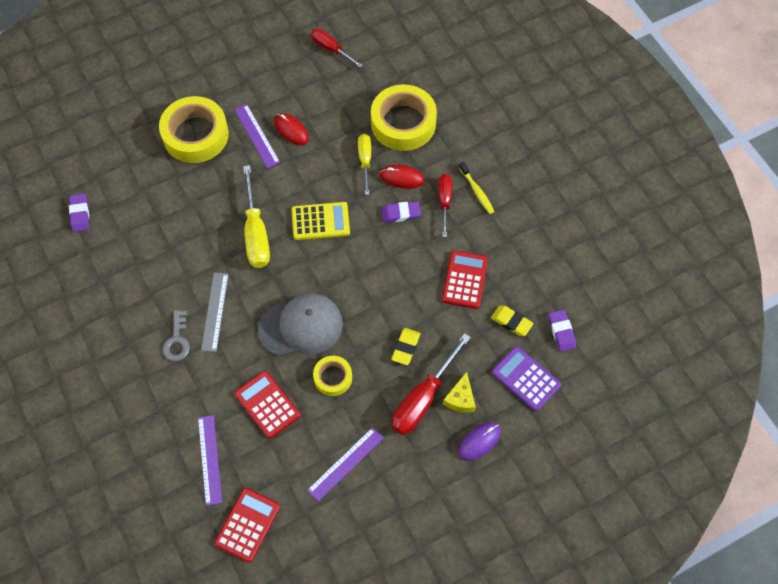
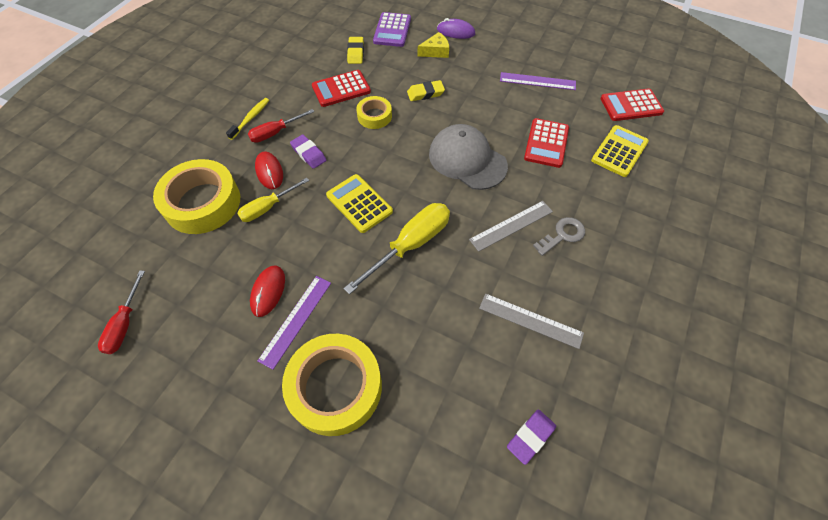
camera: 125 degrees left, 5 degrees down
(139, 267) = (530, 320): none -> grey ruler
(209, 459) = (619, 151): purple ruler -> yellow calculator
(333, 377) = (487, 119): yellow tape -> yellow tape (374, 116)
(423, 398) = (454, 67): red screwdriver -> none
(561, 332) = (342, 29): purple eraser -> none

